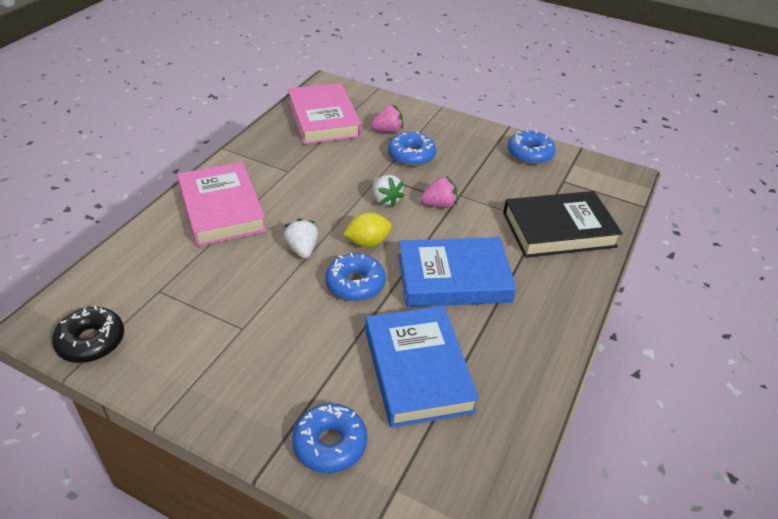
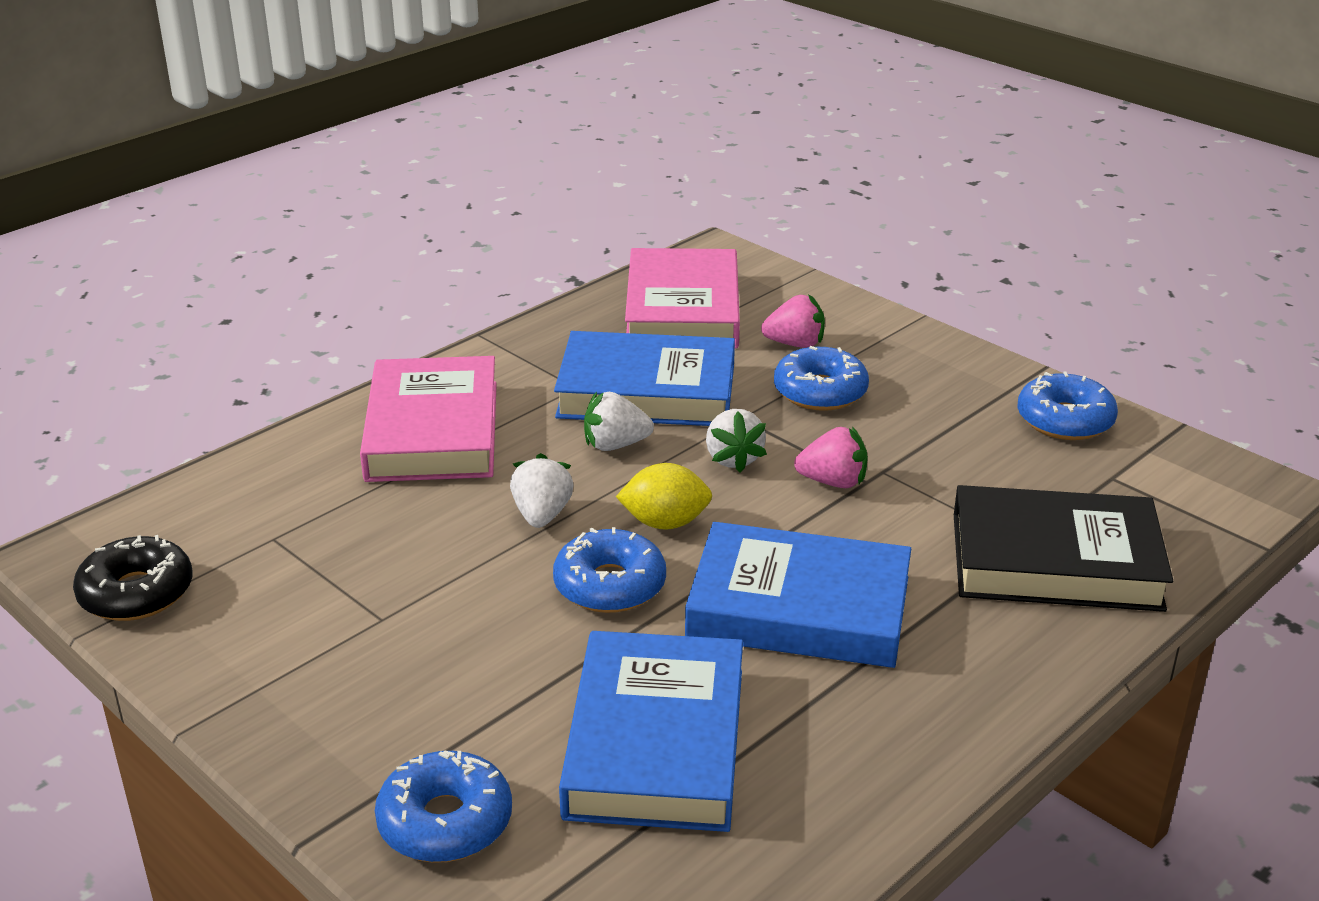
camera: 20 degrees right, 10 degrees down
(322, 202) = (615, 445): none -> white strawberry
(325, 168) = (647, 391): none -> blue book

